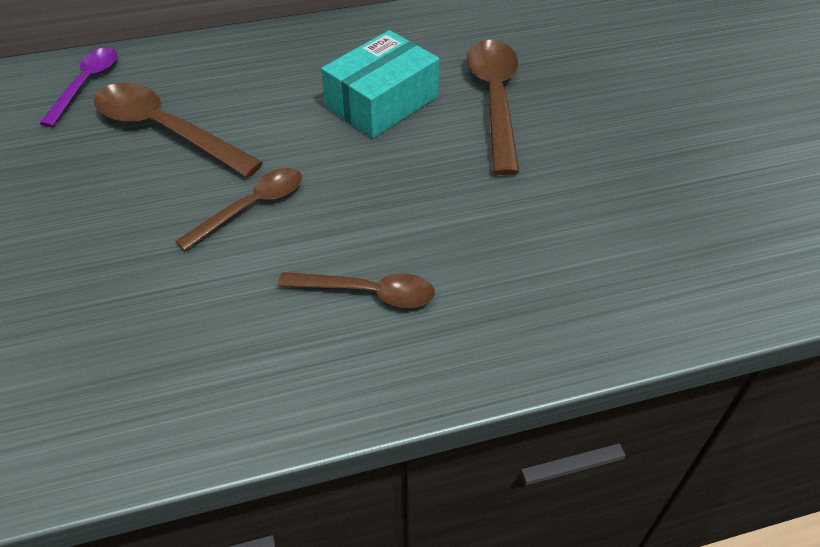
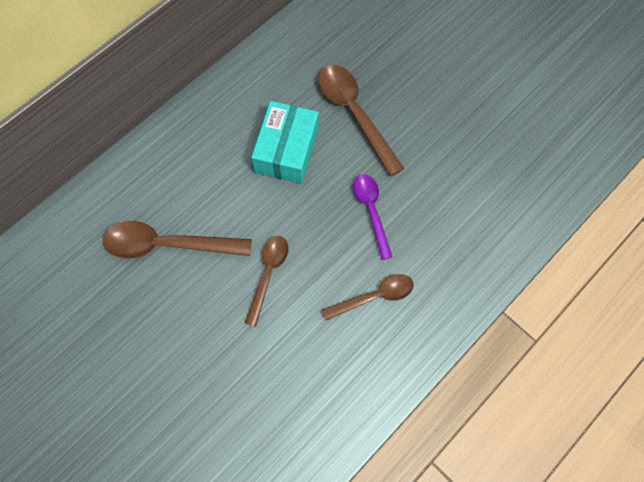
camera: 30 degrees left, 20 degrees up
(86, 84) = (79, 234): purple spoon -> purple spoon (371, 211)

